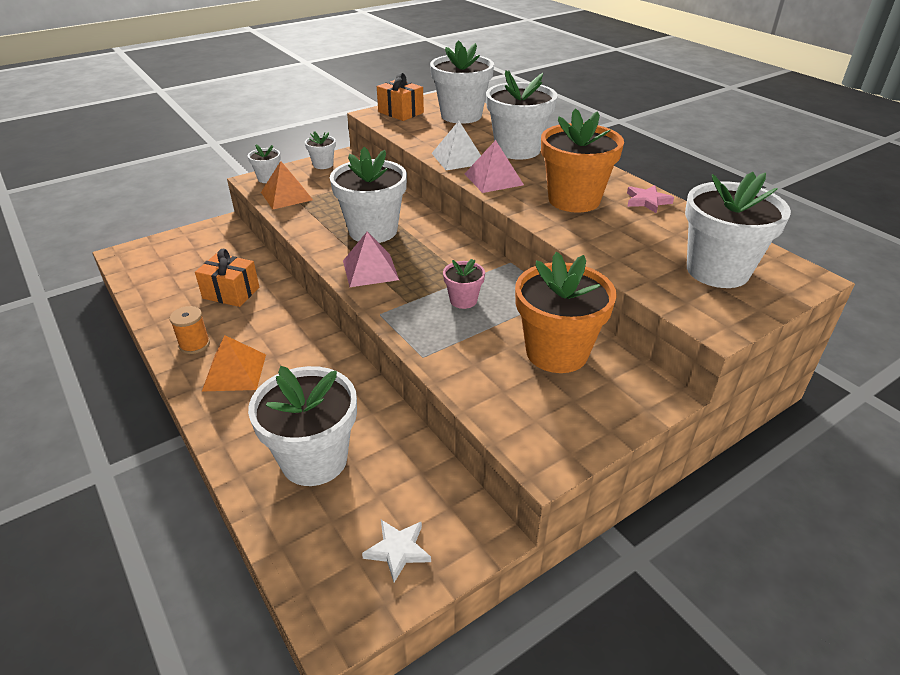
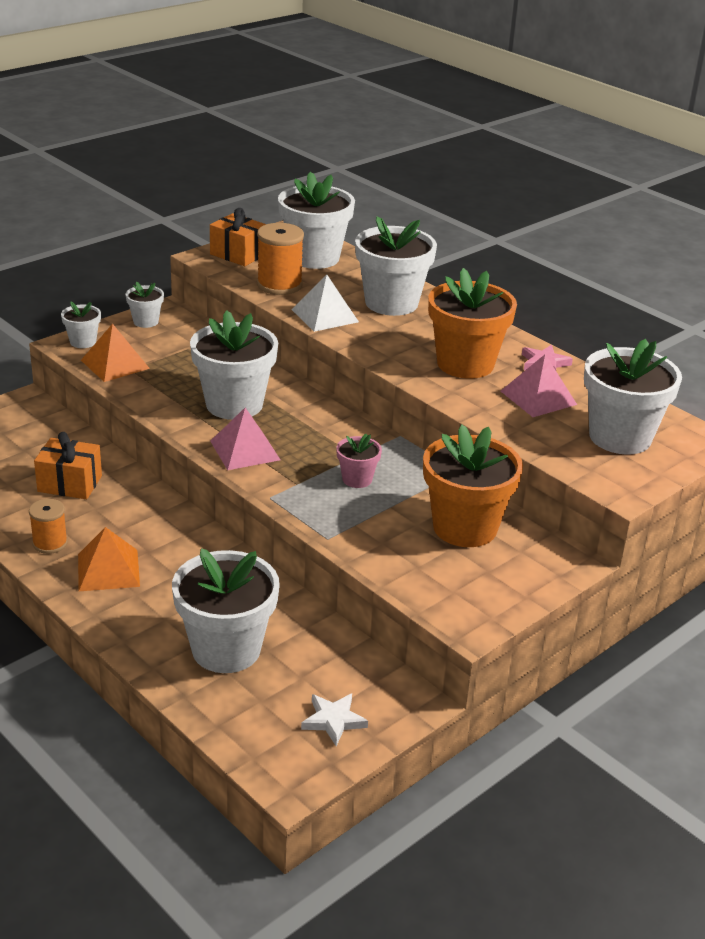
camera: 10 degrees left, 5 degrees down
(427, 135) = (279, 285): none -> orange spool
(493, 179) = (371, 341): pink pyramid -> pink pyramid (538, 397)

